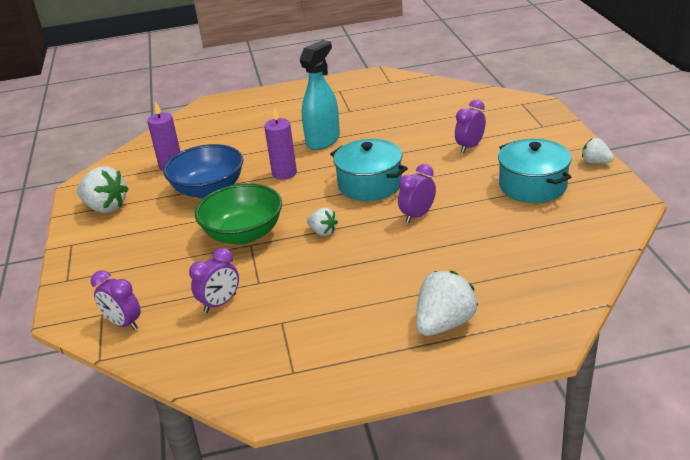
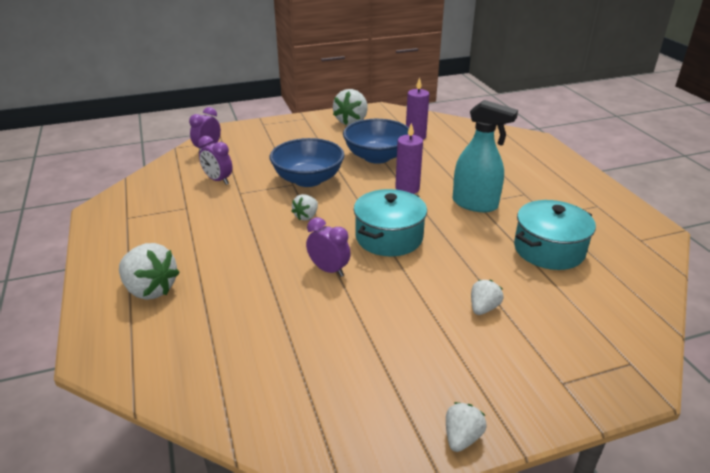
camera: 80 degrees right, 0 degrees up
(243, 234) = (308, 179): green bowl -> blue bowl
(470, 147) = (483, 308): purple clock -> white strawberry
(532, 186) = (390, 362): turquoise pot -> turquoise pot (549, 250)

